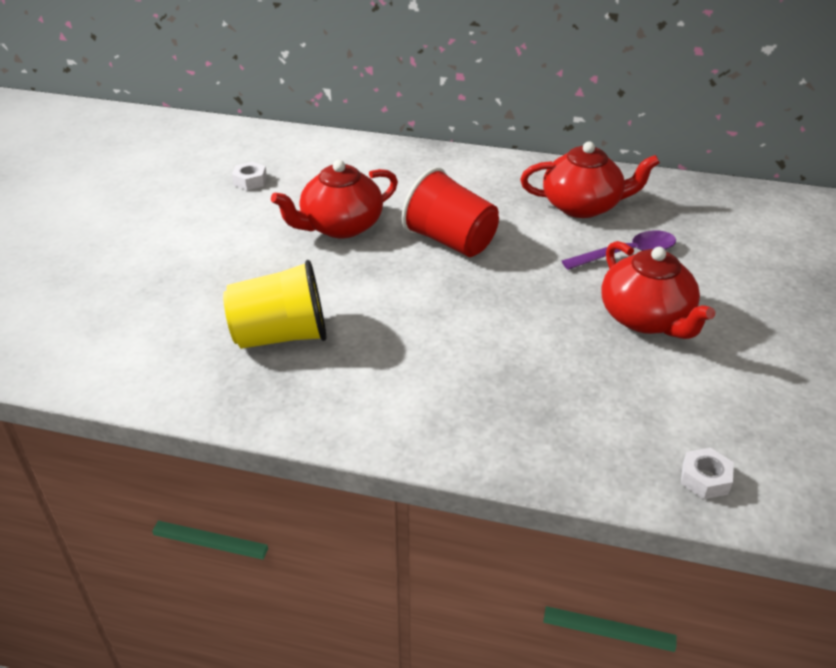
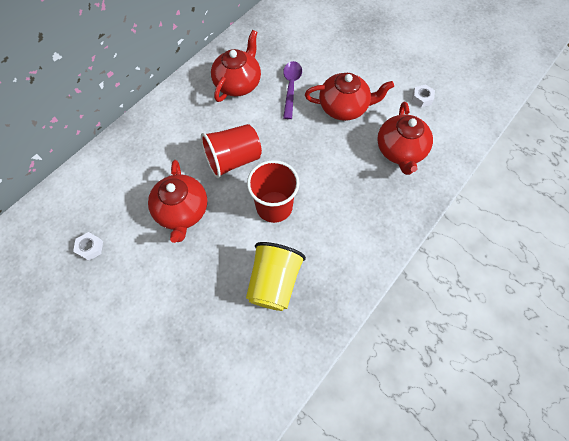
camera: 65 degrees left, 25 degrees up
(402, 300) = (274, 206): none -> red cup
(621, 410) = (400, 151): none -> red teapot
(705, 479) = (451, 143): white nut -> white nut (422, 98)

